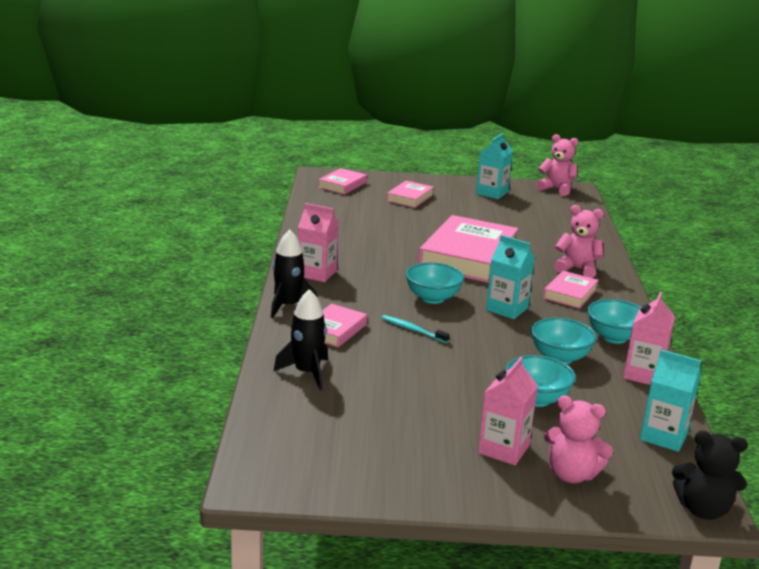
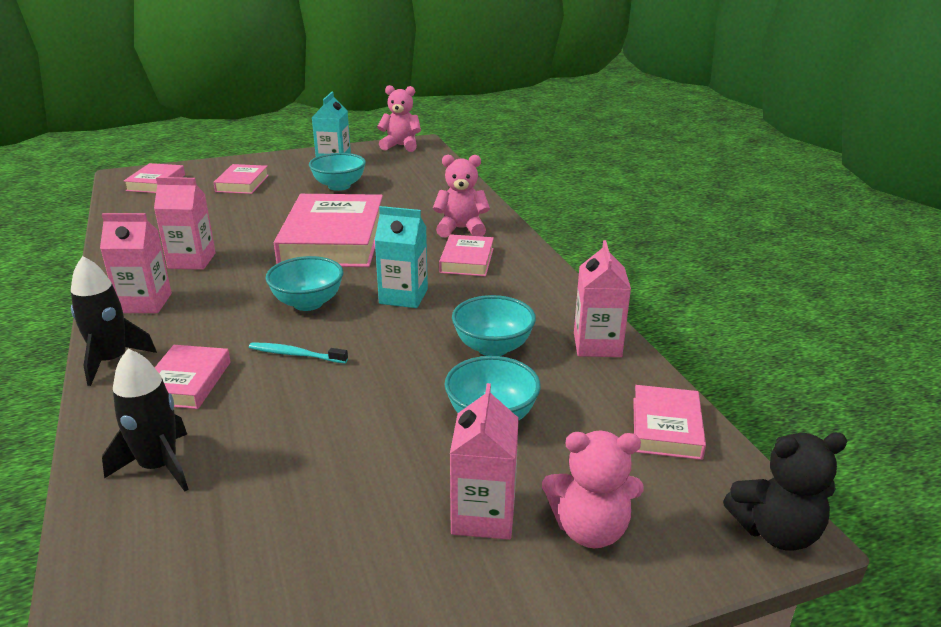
camera: 20 degrees left, 5 degrees up
(356, 251) = (192, 261): none -> pink carton
(614, 337) = (540, 303): turquoise bowl -> turquoise bowl (339, 186)
(664, 436) = (666, 427): turquoise carton -> pink book

